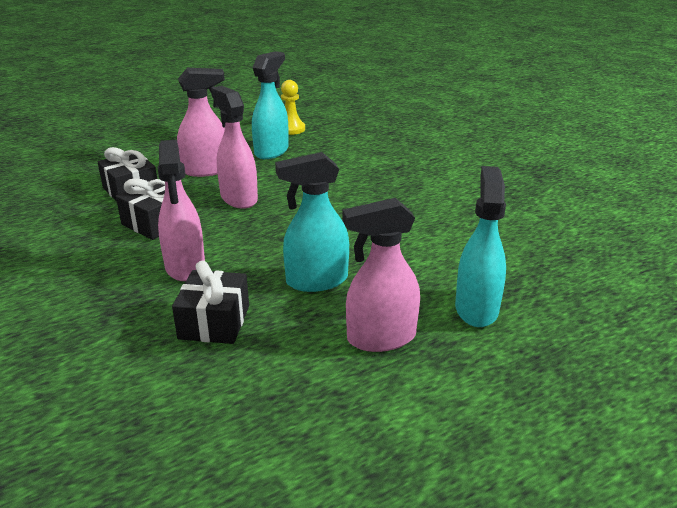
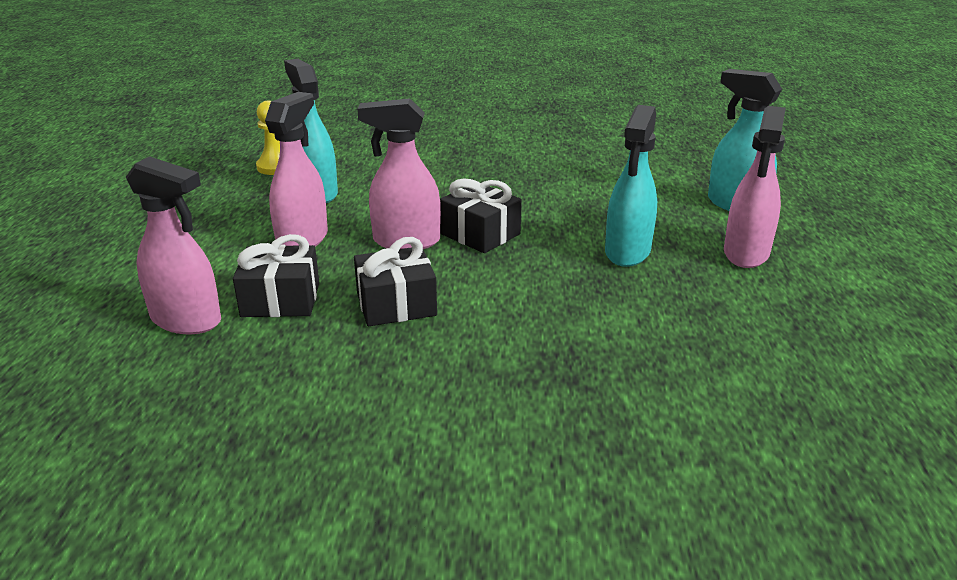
camera: 55 degrees left, 0 degrees up
(185, 266) = (523, 310): pink spray bottle -> pink spray bottle (187, 320)
(214, 322) = (652, 322): black gift -> black gift (480, 234)

